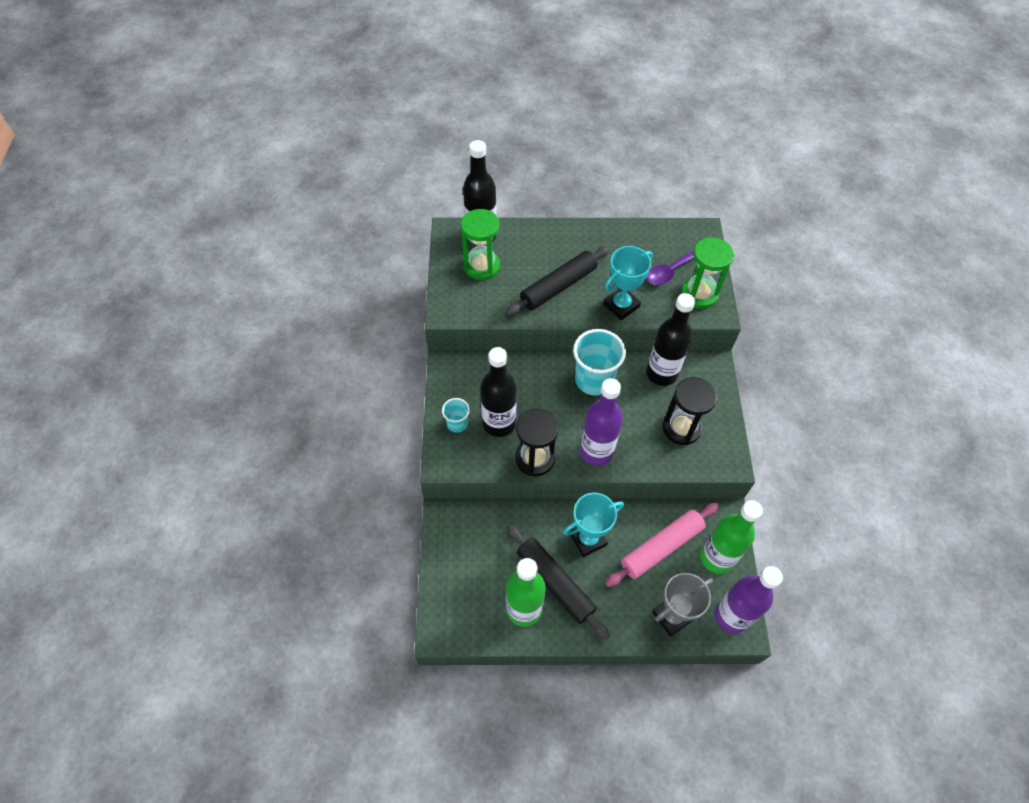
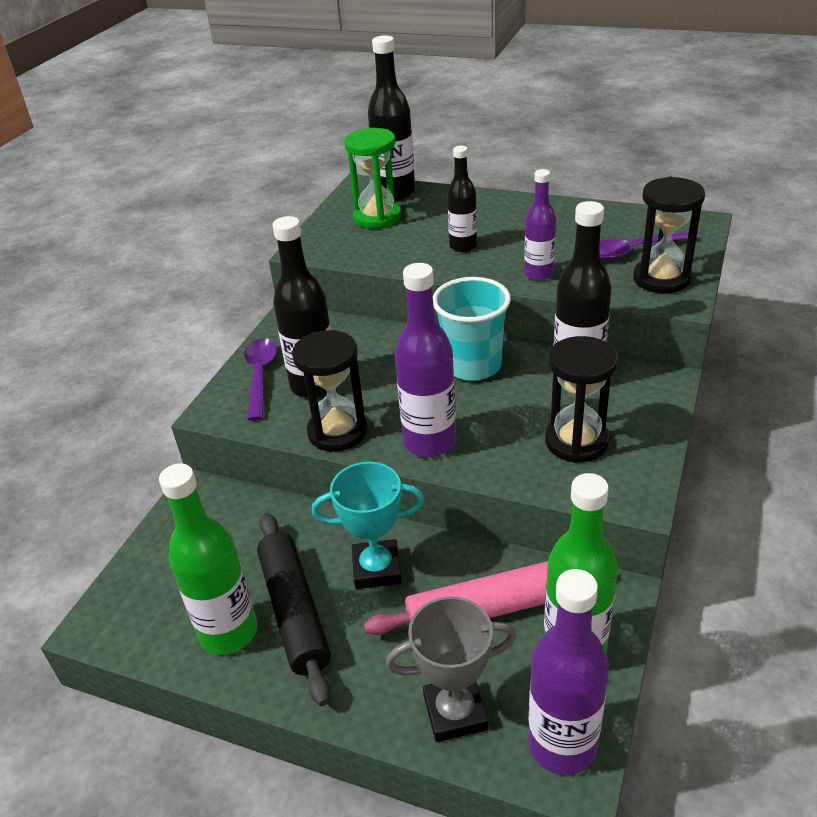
camera: 25 degrees right, 20 degrees down
(457, 424) = (260, 376): turquoise cup -> purple spoon
(558, 287) = (463, 246): black rolling pin -> black bottle
(621, 306) = (538, 274): turquoise trophy -> purple bottle
(699, 294) = (661, 279): green hourglass -> black hourglass

